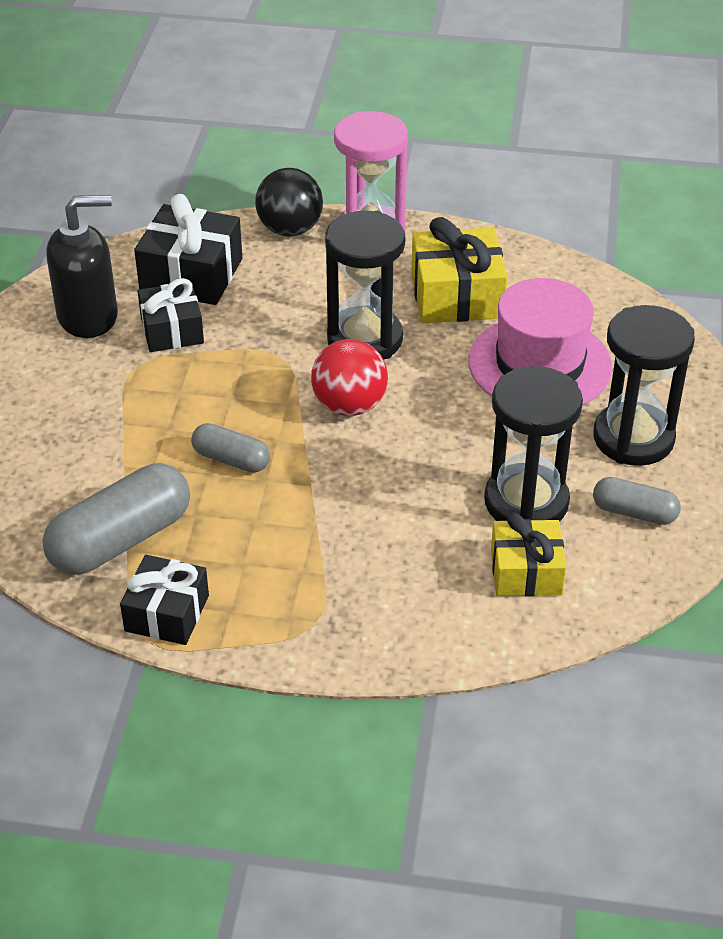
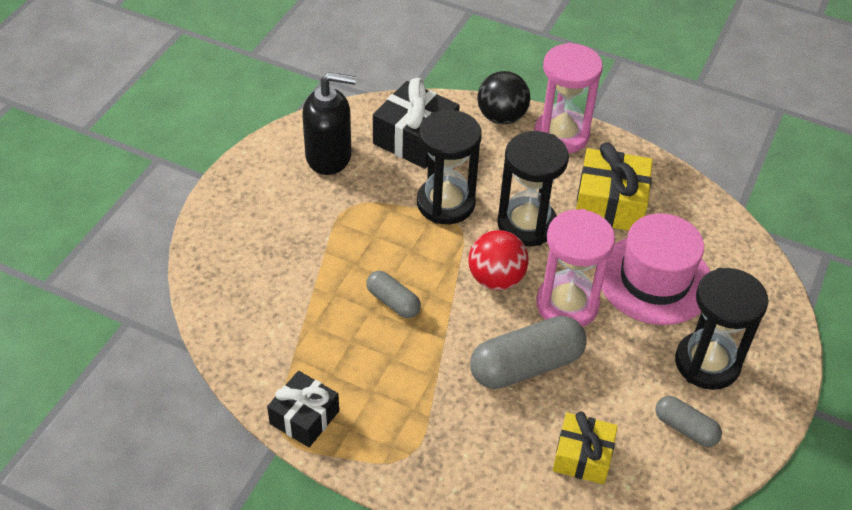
camera: 15 degrees right, 5 degrees up
(121, 540) = (291, 347): grey capsule -> grey capsule (526, 366)
(172, 330) = (385, 182): black gift -> none
(446, 414) = (567, 304): none -> pink hourglass
(526, 502) = (603, 396): black hourglass -> black hourglass (446, 203)

